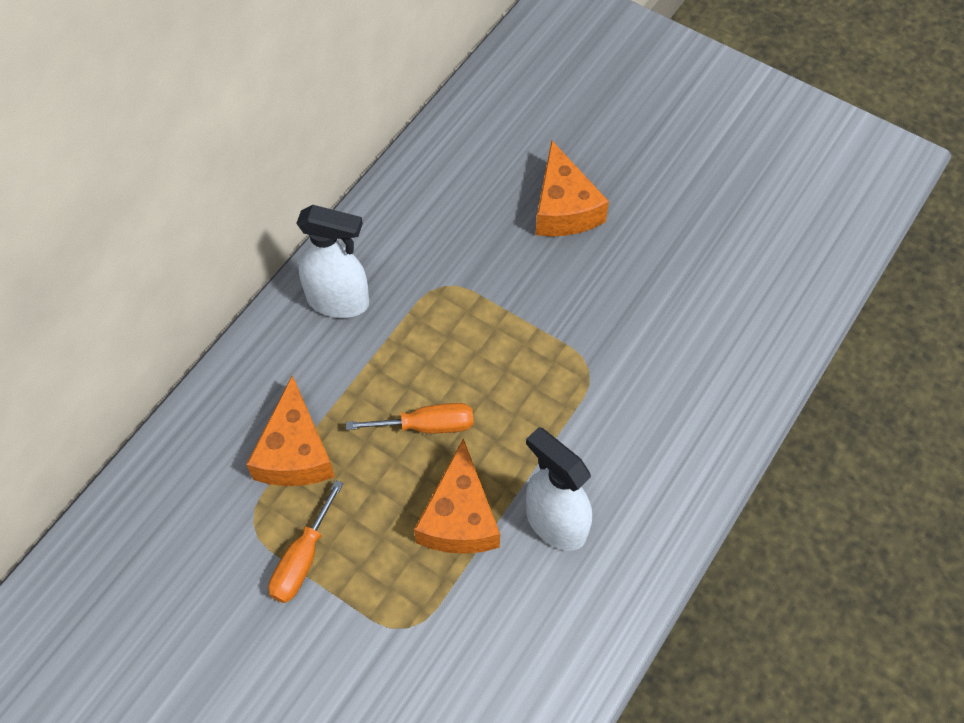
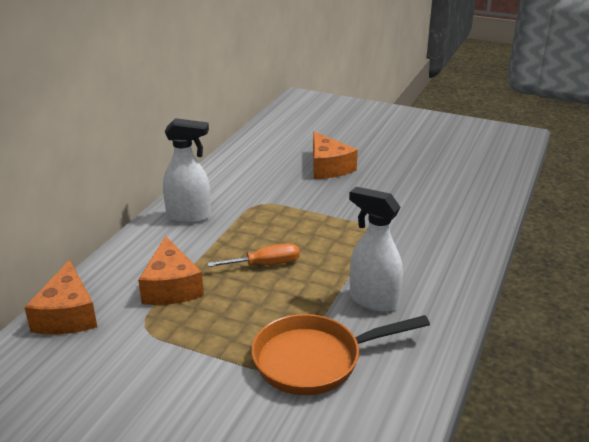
camera: 10 degrees left, 30 degrees down
(302, 559) = (187, 340): orange screwdriver -> none
(454, 622) = (315, 360): none -> orange pan
(459, 517) = (302, 305): orange cheese -> orange cheese (67, 315)

